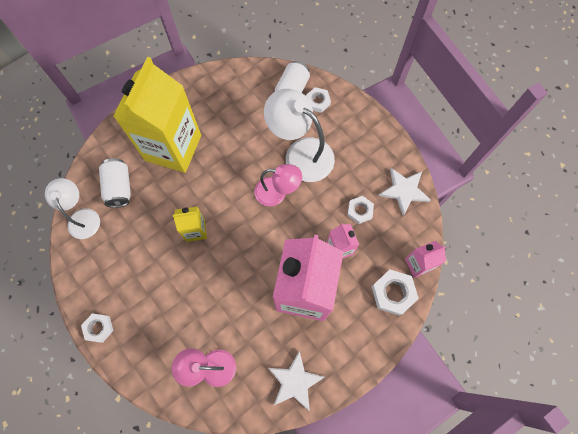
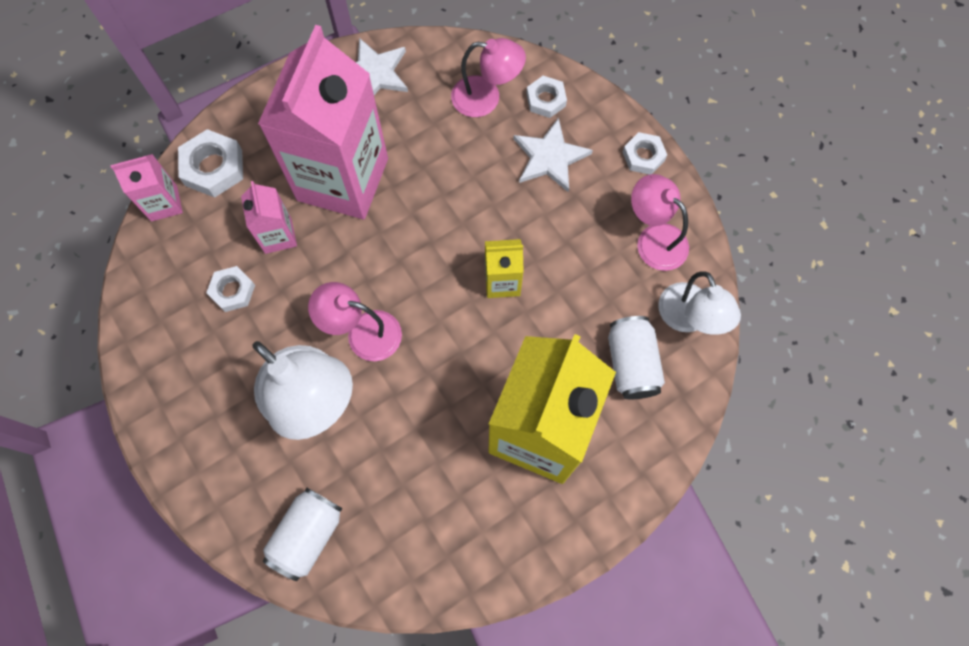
camera: 175 degrees left, 0 degrees up
(98, 267) = (654, 239): none -> pink lamp
(317, 101) = (261, 505): white nut -> white nut (546, 100)
(404, 191) = (150, 318): white star -> white star (550, 157)

